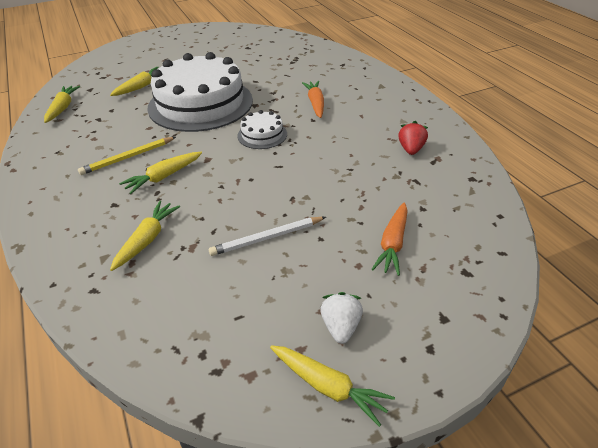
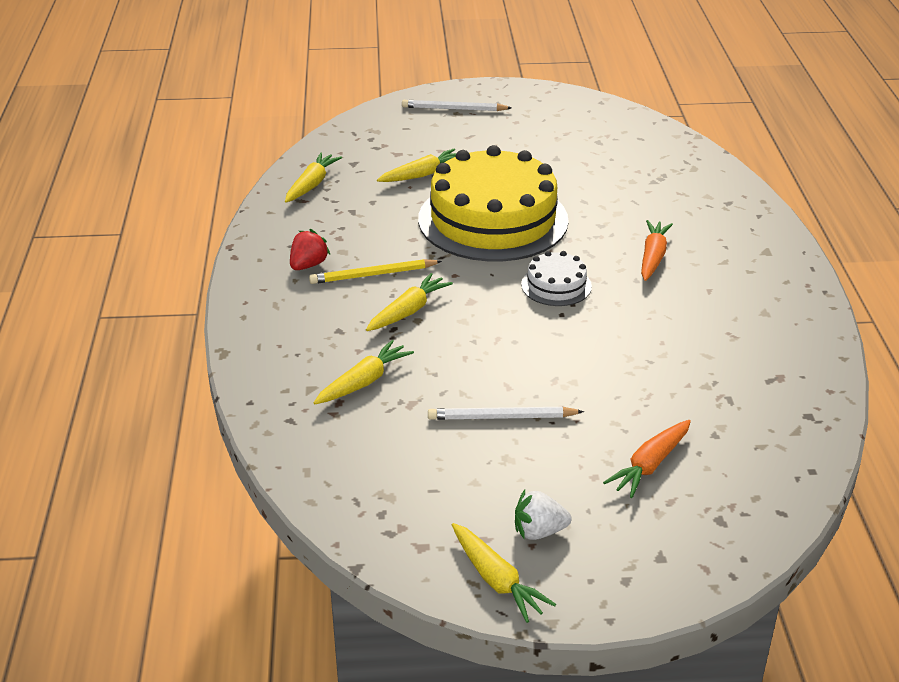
camera: 20 degrees right, 5 degrees down
(148, 46) = (454, 109): none -> white pencil
(163, 177) = (408, 311): yellow carrot -> yellow carrot turned 150 degrees clockwise
(200, 104) = (493, 219): white cake -> yellow cake
(341, 327) = (539, 531): white strawberry -> white strawberry turned 120 degrees counterclockwise
(411, 149) = (749, 356): red strawberry -> red strawberry (308, 265)

